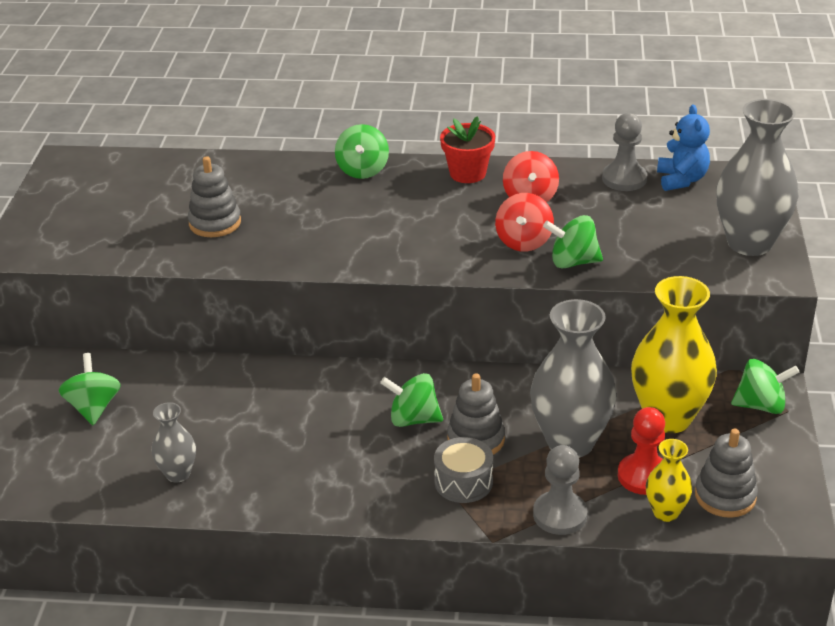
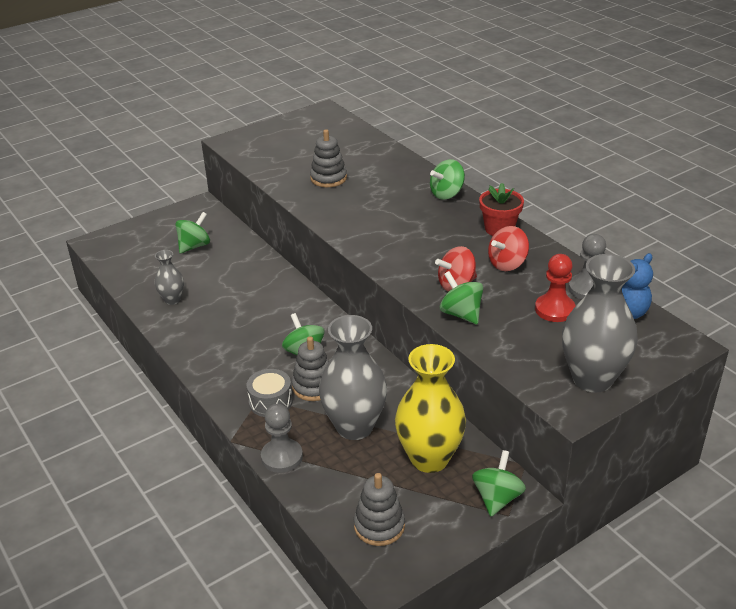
camera: 50 degrees right, 0 degrees up
(643, 476) = (358, 476): red pawn -> red pawn (554, 309)
(665, 512) = (333, 504): yellow vase -> none
(761, 405) = (497, 498): green spinning top -> green spinning top turned 120 degrees counterclockwise

